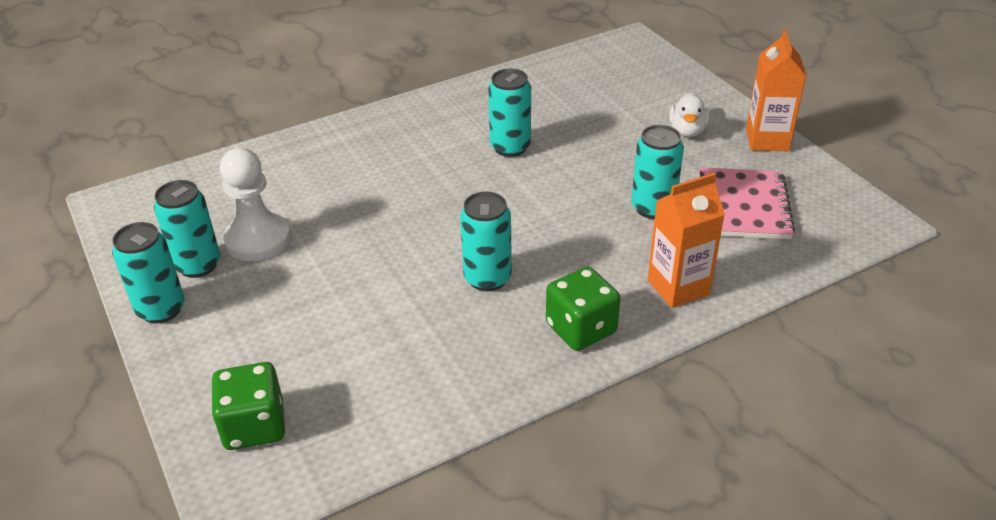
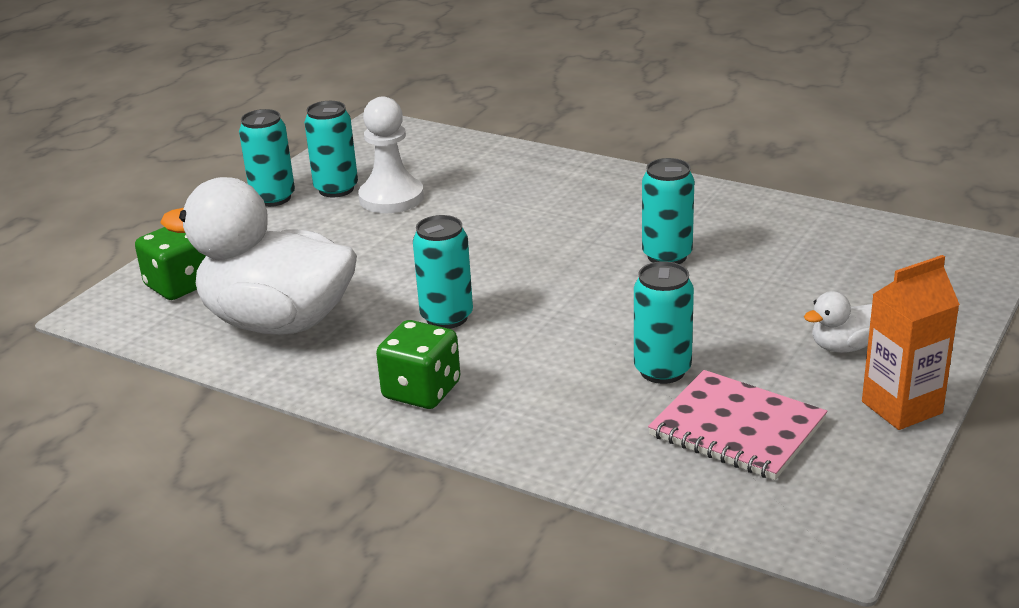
camera: 60 degrees right, 10 degrees down
(395, 377) = (278, 322): none -> white duck
(678, 287) = (540, 428): orange carton -> none
(743, 206) = (737, 428): pink notebook -> pink notebook turned 60 degrees clockwise

